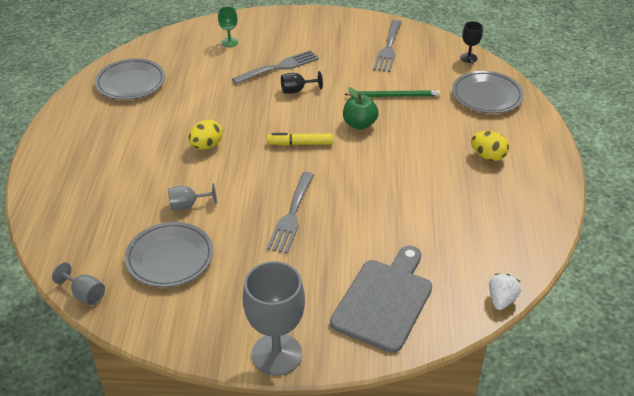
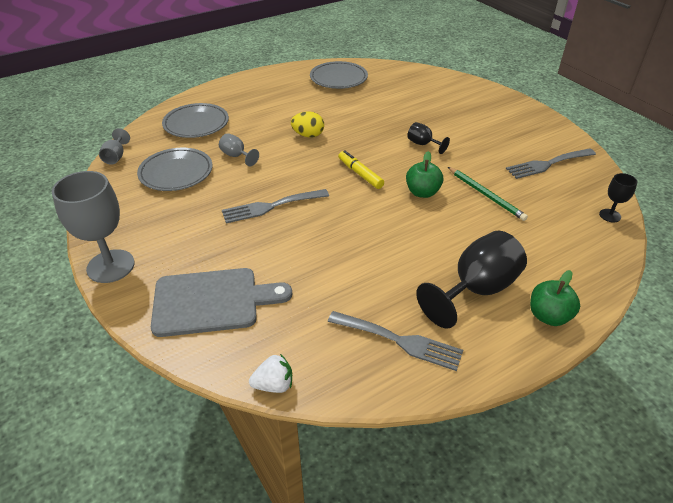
camera: 55 degrees right, 0 degrees up
(229, 42) = (437, 92): green goblet -> none
(279, 67) = (440, 124): grey fork -> grey fork (400, 341)
(486, 96) = (568, 251): grey plate -> grey plate (196, 124)
(488, 156) = (476, 290): yellow egg -> black goblet
(536, 139) = (548, 316): none -> green apple

